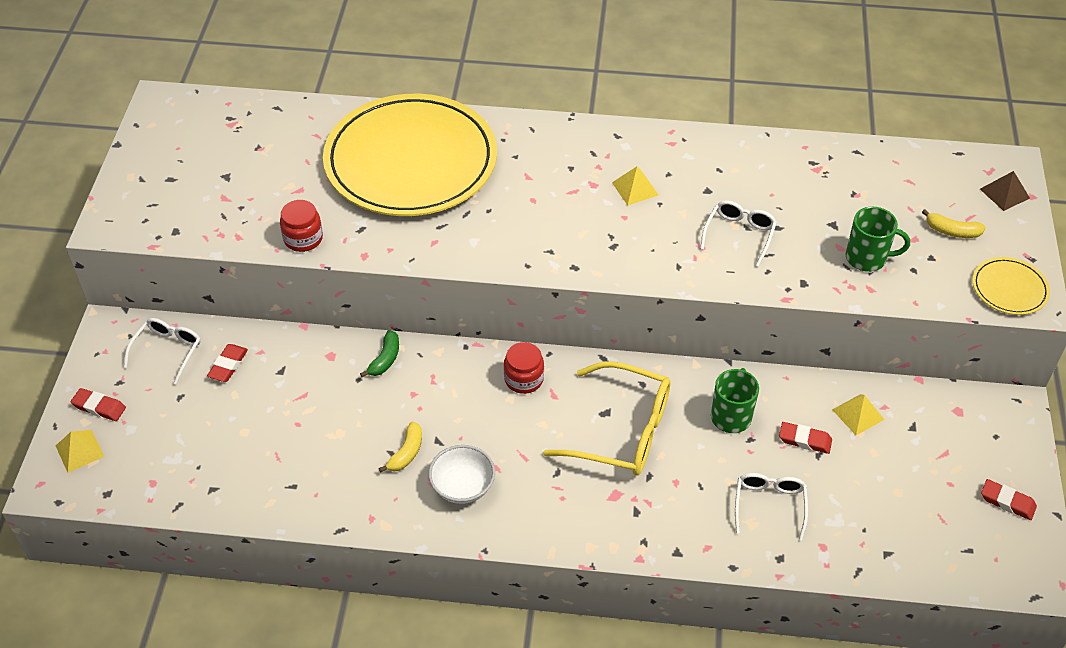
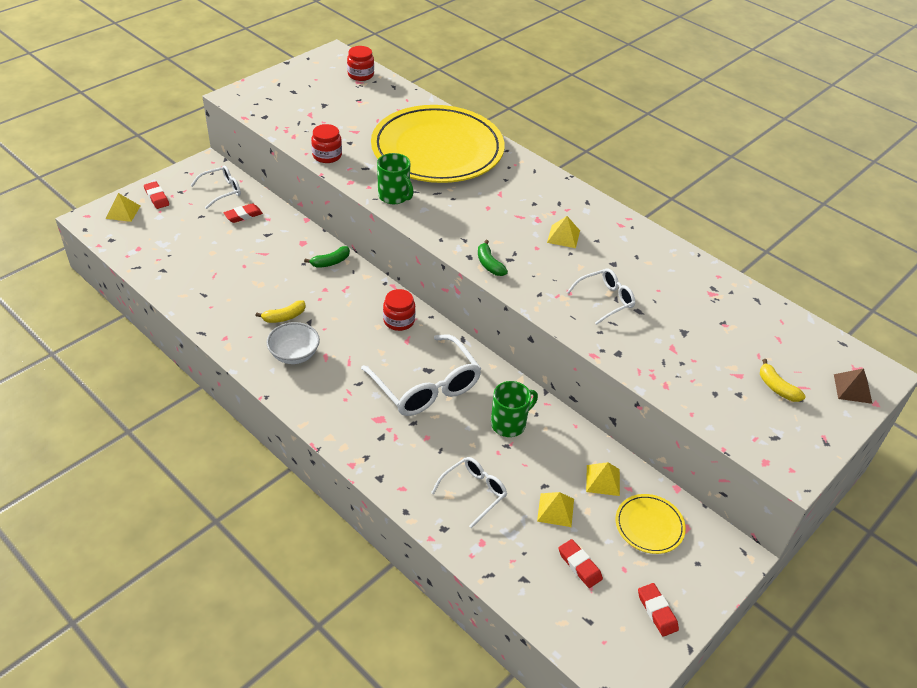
camera: 35 degrees right, 5 degrees down
(223, 113) = (360, 75): none -> red jar
(601, 263) = (489, 264): none -> green banana
(622, 431) = (426, 387): yellow glasses -> white glasses
(804, 440) = (545, 470): red eraser -> red eraser (579, 565)
(849, 471) = (555, 510): none -> yellow pyramid
(867, 258) = (686, 366): green mug -> green mug (394, 196)
(1009, 289) = (782, 450): yellow plate -> yellow plate (649, 525)

